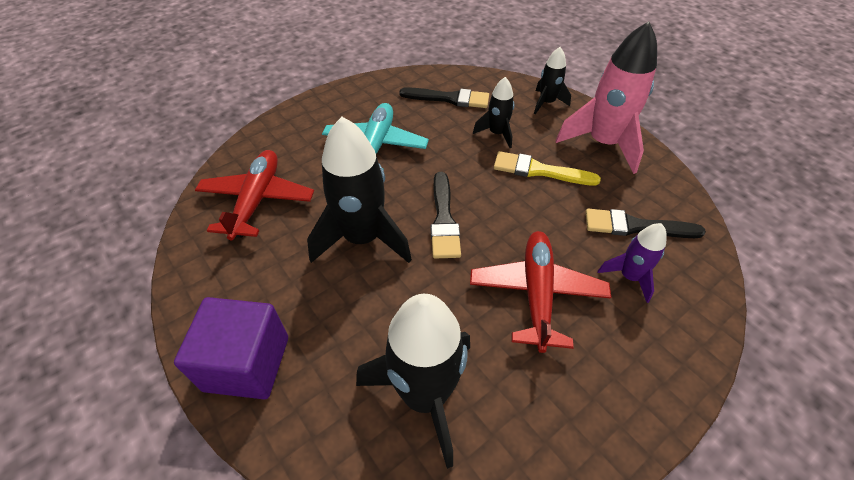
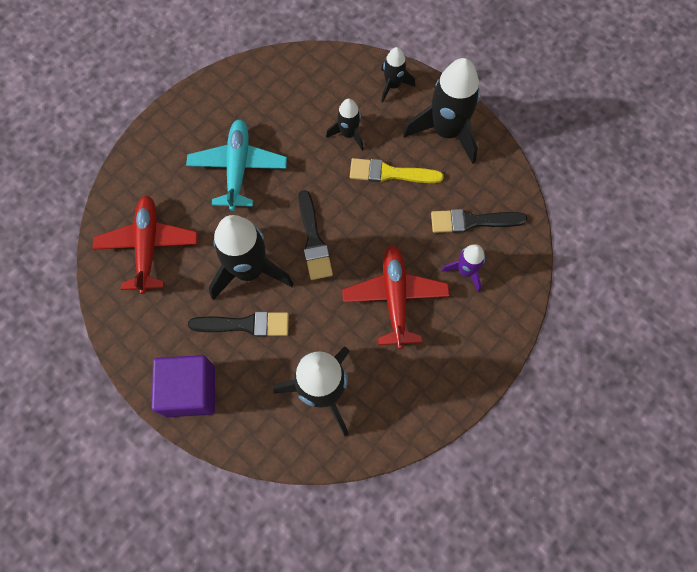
camera: 10 degrees left, 20 degrees up
(449, 98) = (297, 94): black brush -> black brush (245, 324)
(602, 143) = (446, 131): pink rocket -> black rocket

